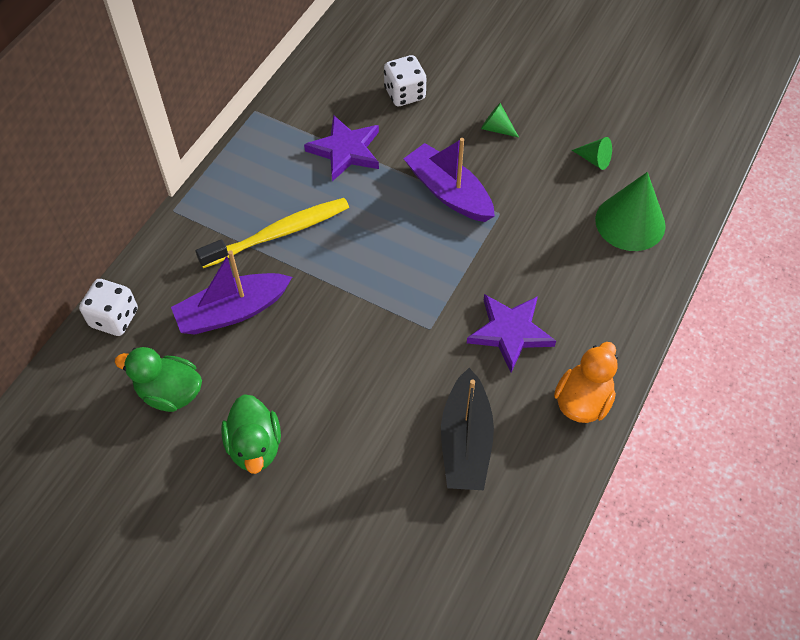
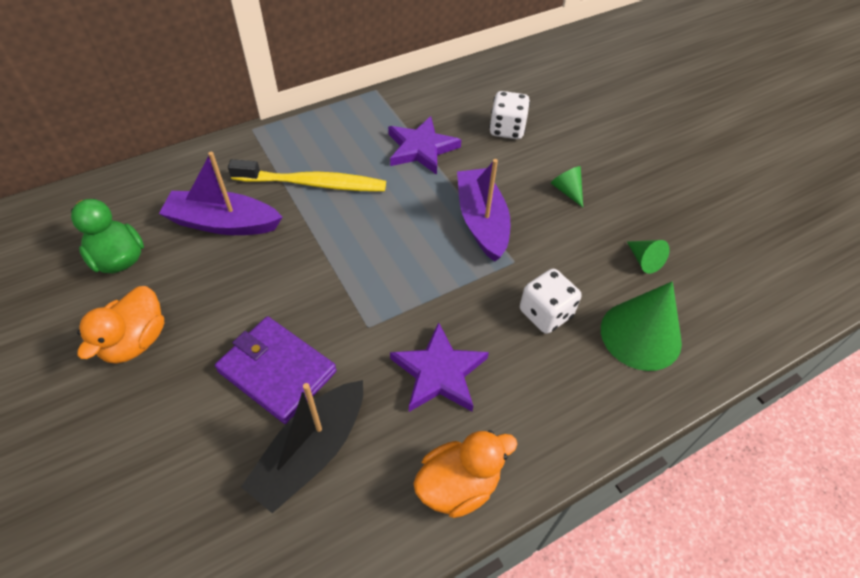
camera: 30 degrees right, 5 degrees down
(114, 318) = (137, 182): white dice -> white dice (545, 313)
(255, 446) = (135, 341): green duck -> orange duck
(389, 401) = (277, 371): none -> purple wallet

